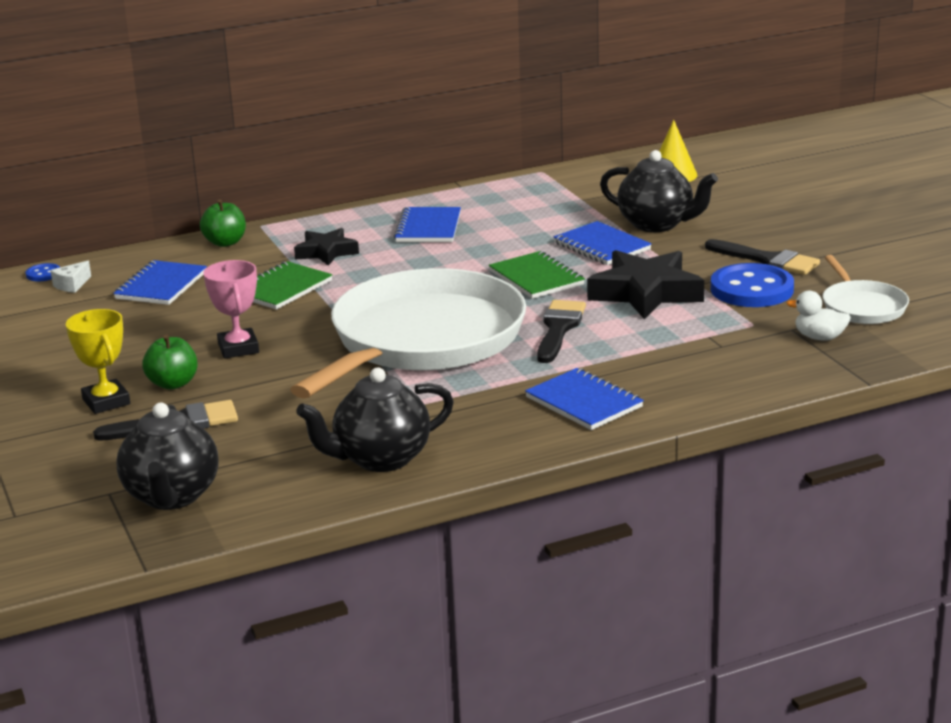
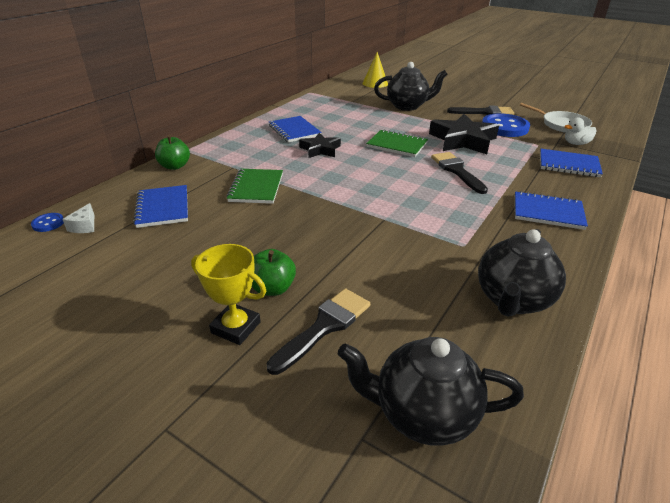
camera: 35 degrees left, 10 degrees up
(172, 496) = (423, 414): black teapot -> black teapot turned 135 degrees clockwise
(238, 348) = (284, 241): pink trophy -> none
(326, 252) = (253, 157): black star -> black star (320, 149)
(422, 340) = (396, 199): white pan -> none
(602, 246) = (400, 122): blue notebook -> blue notebook (568, 165)

